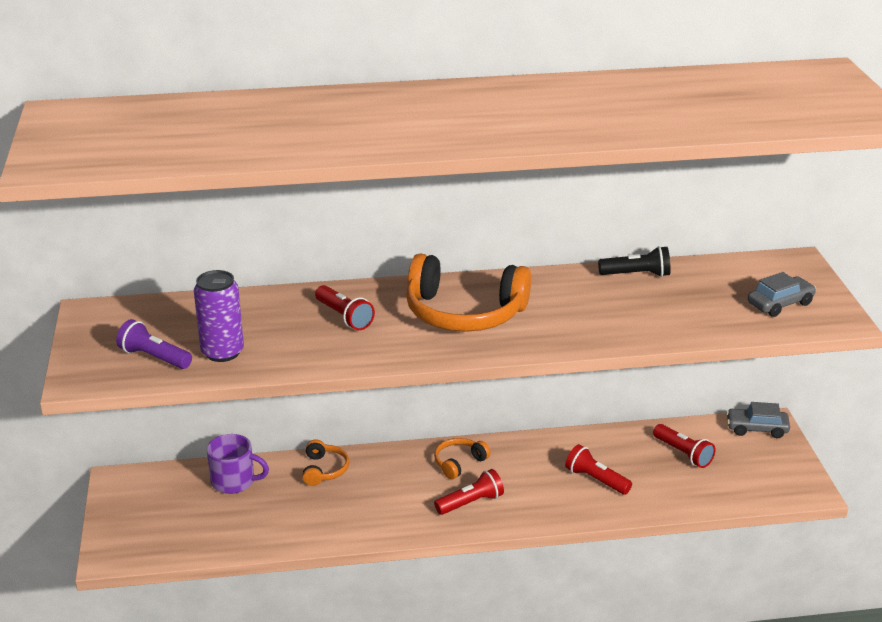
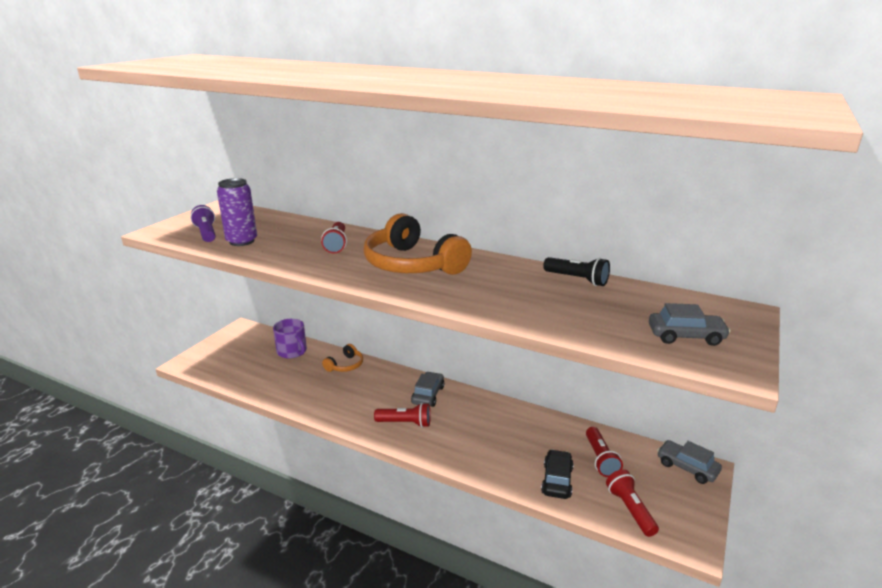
camera: 35 degrees right, 5 degrees down
(459, 463) = (428, 395): orange headphones -> grey car
(596, 480) = (509, 447): red flashlight -> red flashlight (630, 509)
(666, 490) = (557, 480): none -> black car

